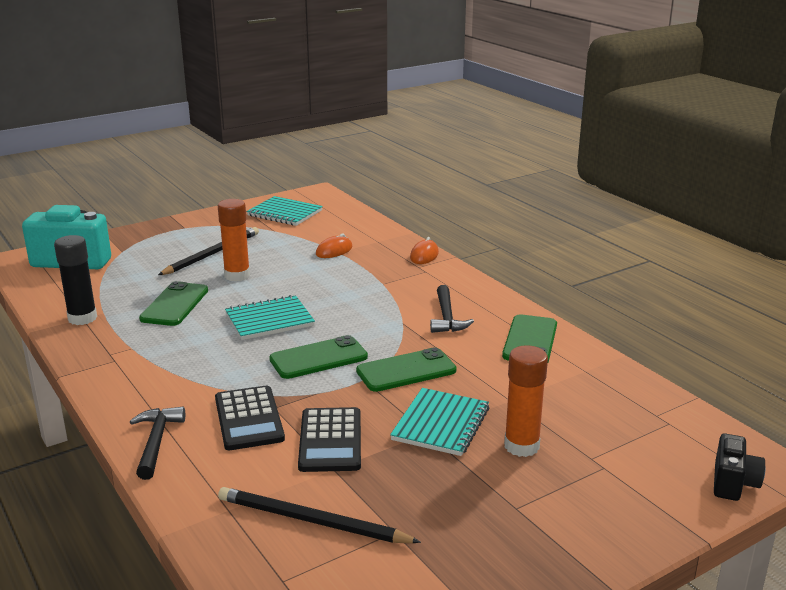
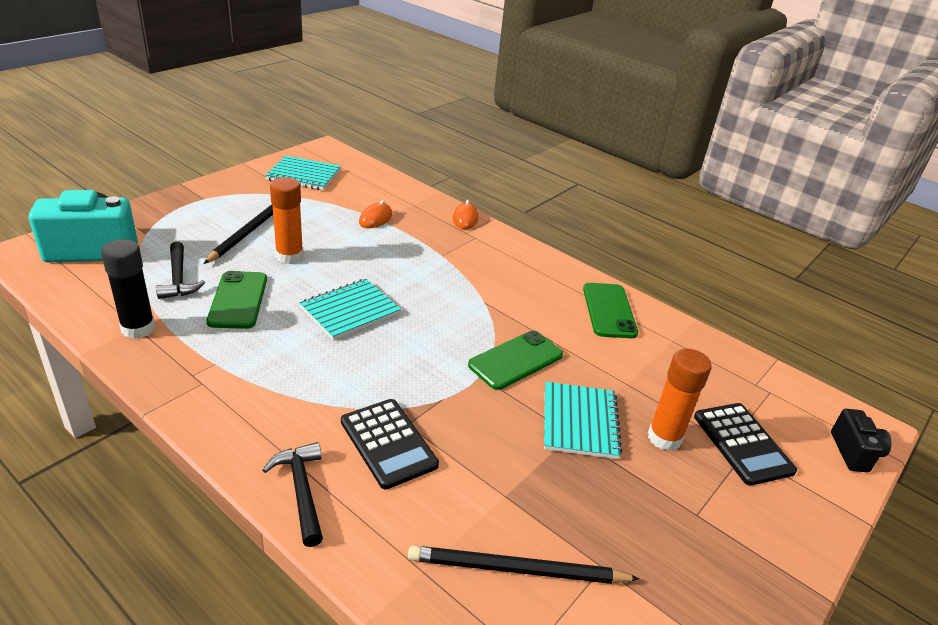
camera: 20 degrees left, 10 degrees up
(318, 358) = (423, 354): green phone -> none
(330, 440) = (485, 459): black calculator -> black calculator (742, 444)
(447, 317) = (522, 291): black hammer -> black hammer (178, 278)

